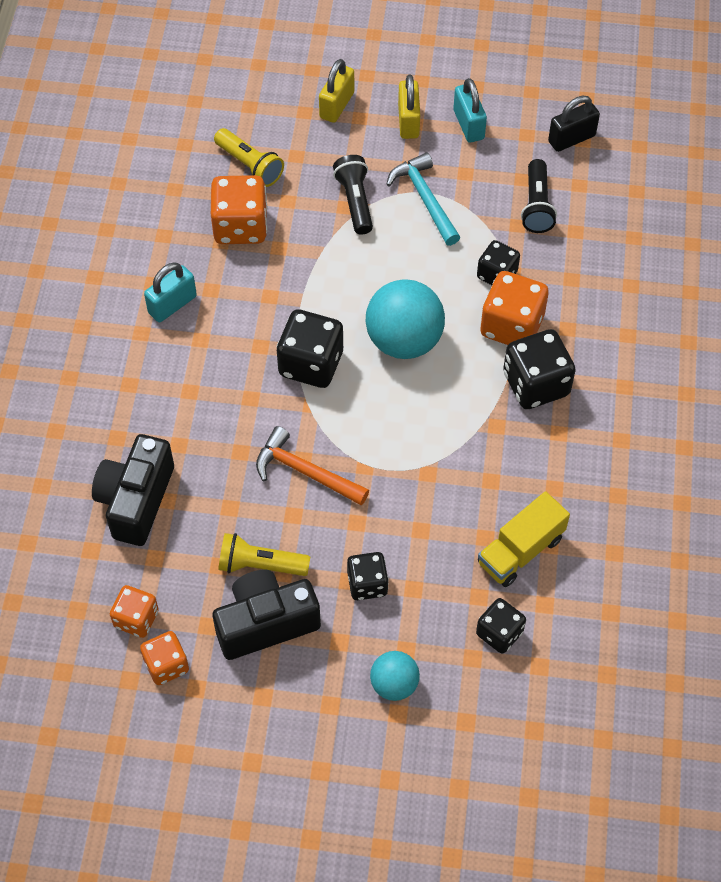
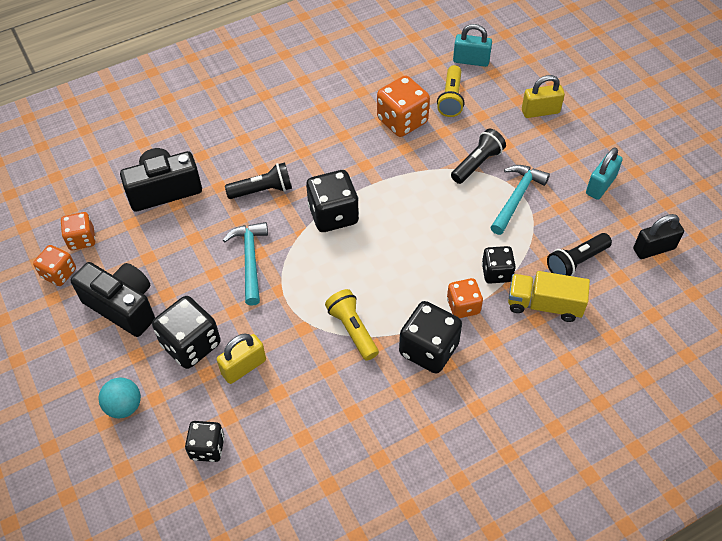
camera: 55 degrees right, 5 degrees down
(172, 304) = (316, 124): turquoise padlock -> turquoise padlock (471, 61)
(221, 407) = (263, 190): none -> black flashlight
(260, 564) = (164, 278): yellow flashlight -> yellow flashlight (352, 329)
(305, 472) = (250, 260): orange hammer -> turquoise hammer
(367, 584) = (191, 344): black dice -> black dice, size x1.61
(404, 340) = (395, 252): turquoise ball -> none
(408, 121) = (568, 153): yellow padlock -> yellow padlock (244, 367)
(511, 326) = (463, 306): orange dice -> orange dice, size x0.62
(520, 550) = (284, 421): yellow truck -> yellow truck (544, 305)
(571, 138) = (654, 249): black padlock -> black padlock turned 45 degrees counterclockwise

